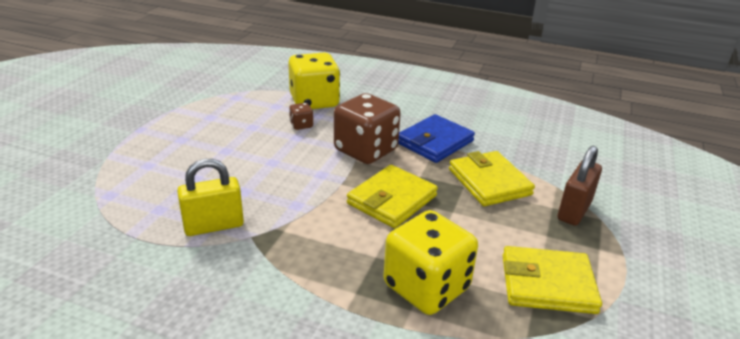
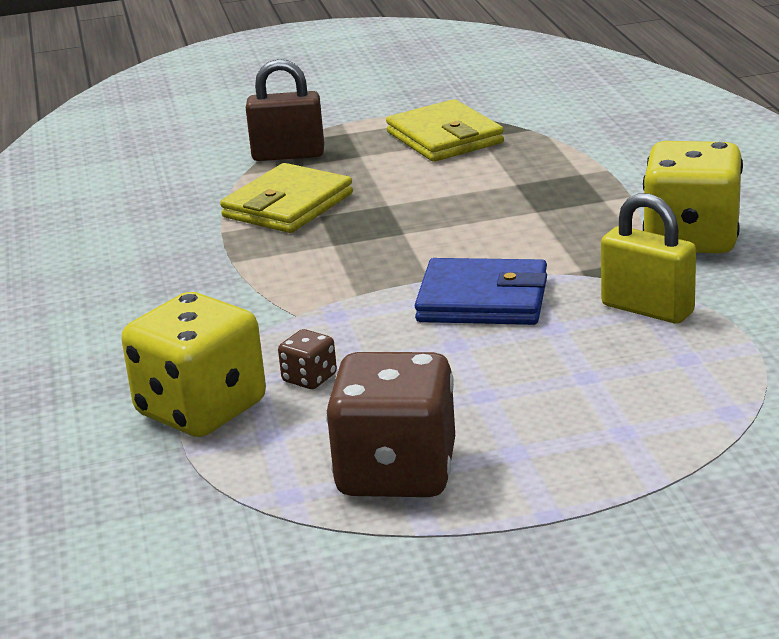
camera: 120 degrees left, 5 degrees down
(365, 150) = (318, 299): brown dice -> brown dice (396, 473)
(392, 200) = (417, 240): yellow wallet -> none
(426, 287) = (539, 177): yellow dice -> yellow dice (691, 239)
(434, 142) = (222, 265): blue wallet -> blue wallet (483, 300)

